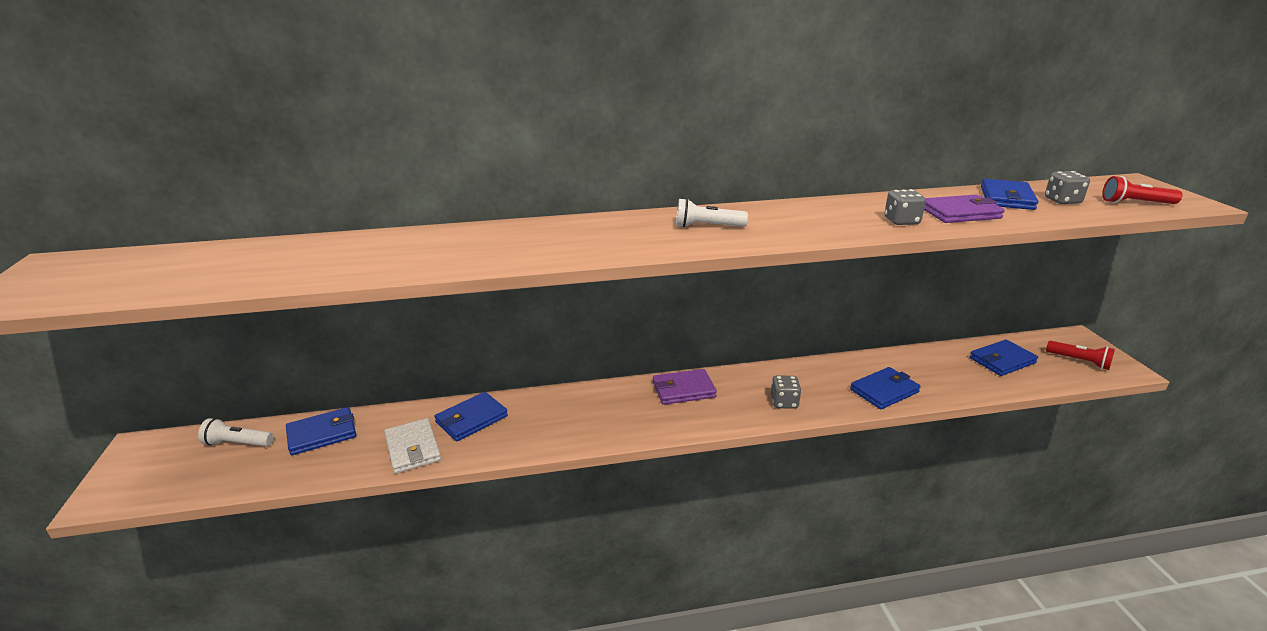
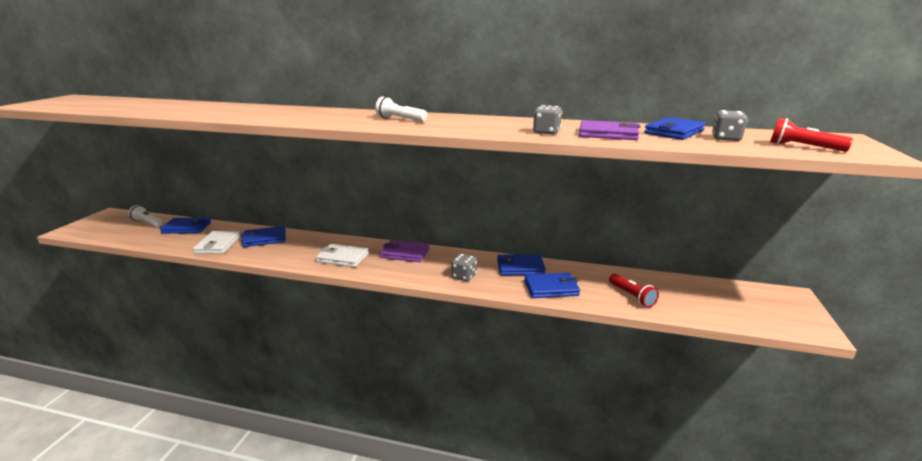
camera: 25 degrees right, 5 degrees down
(615, 418) = (342, 258): none -> white wallet
(1002, 360) = (686, 294): blue wallet -> blue wallet (520, 267)
(1079, 361) = (768, 312): red flashlight -> red flashlight (631, 296)

